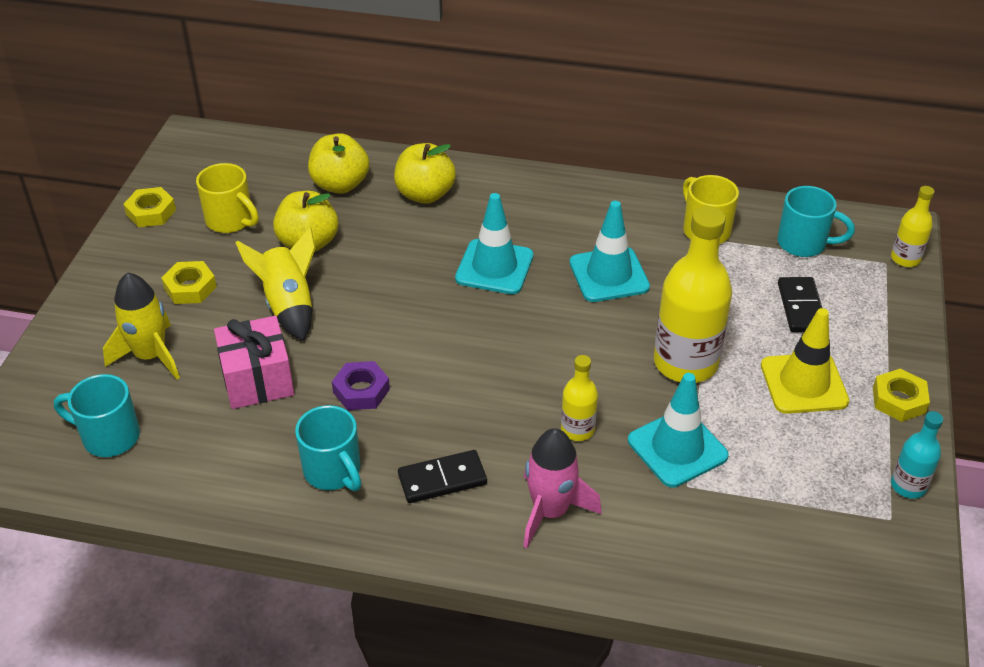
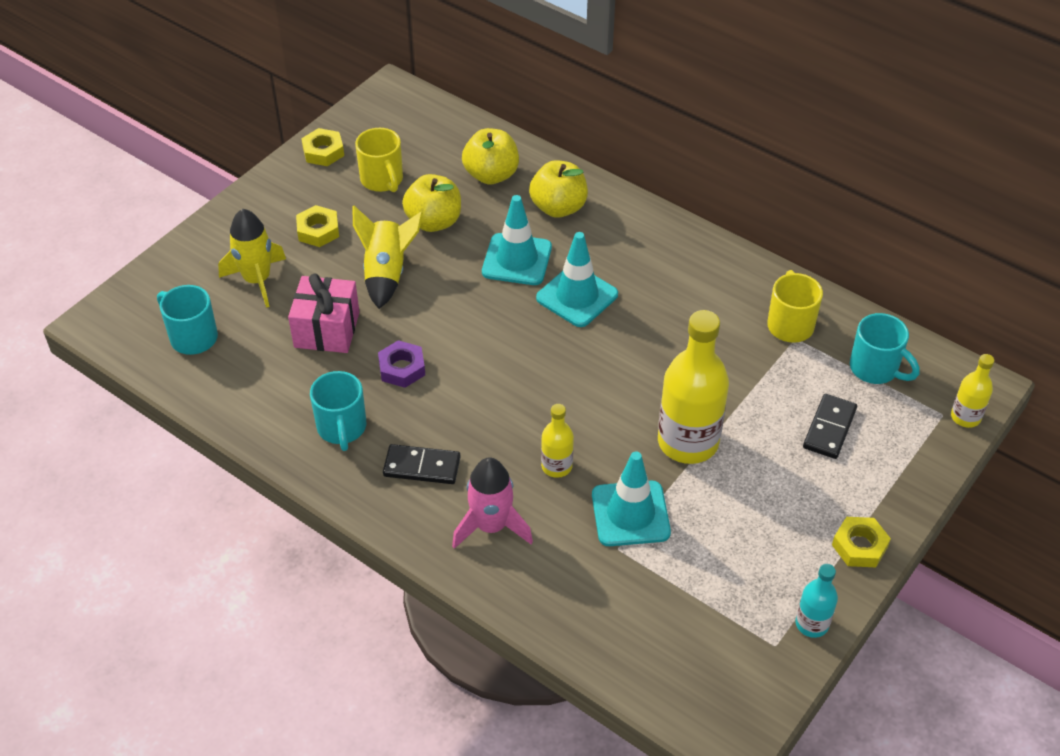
camera: 25 degrees right, 5 degrees up
(609, 275) = (673, 337): turquoise traffic cone -> turquoise traffic cone (517, 260)
(803, 383) = (782, 499): yellow traffic cone -> none

